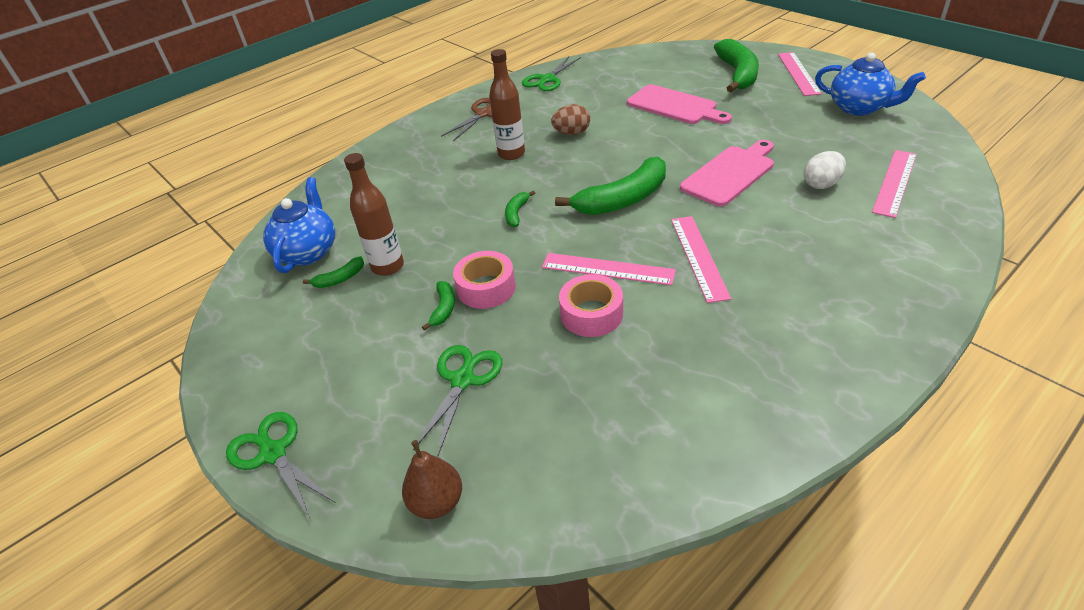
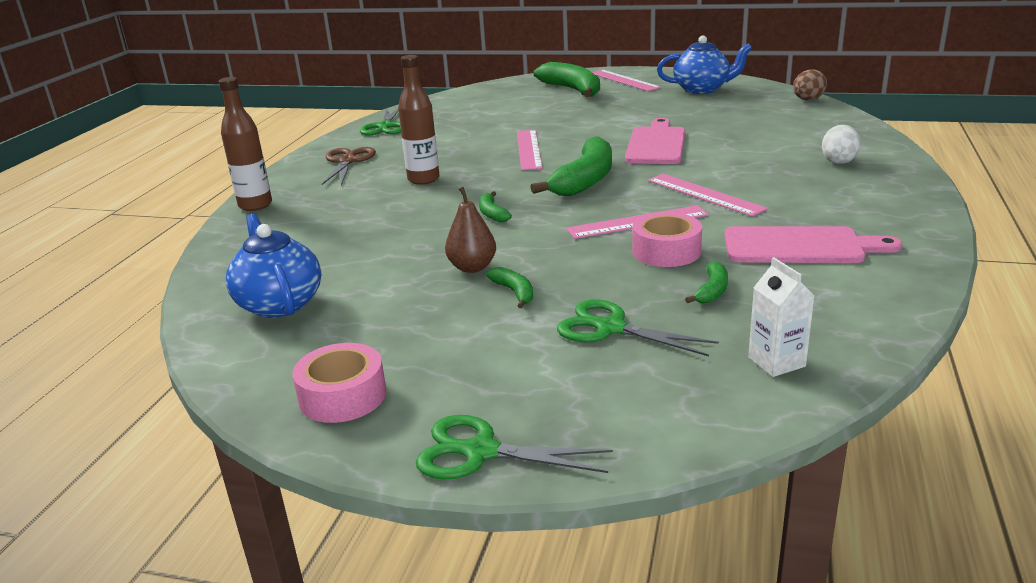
camera: 35 degrees left, 15 degrees down
(340, 279) = (355, 310): green banana -> green banana (712, 290)
(388, 266) = (402, 285): brown bottle -> brown bottle (255, 205)
(437, 502) = (712, 408): brown pear -> brown pear (472, 267)
(463, 380) = (610, 328): green scissors -> green scissors turned 45 degrees counterclockwise
(486, 288) = (538, 266): pink tape -> pink tape (343, 396)
(532, 482) = (776, 362): none -> white carton
(572, 133) = (468, 153): brown egg -> brown egg (807, 100)
(675, 106) = (544, 118): pink cutting board -> pink cutting board (800, 246)
(821, 184) = (737, 133): white egg -> white egg (839, 161)
(895, 182) = (788, 120): pink ruler -> pink ruler (529, 149)

